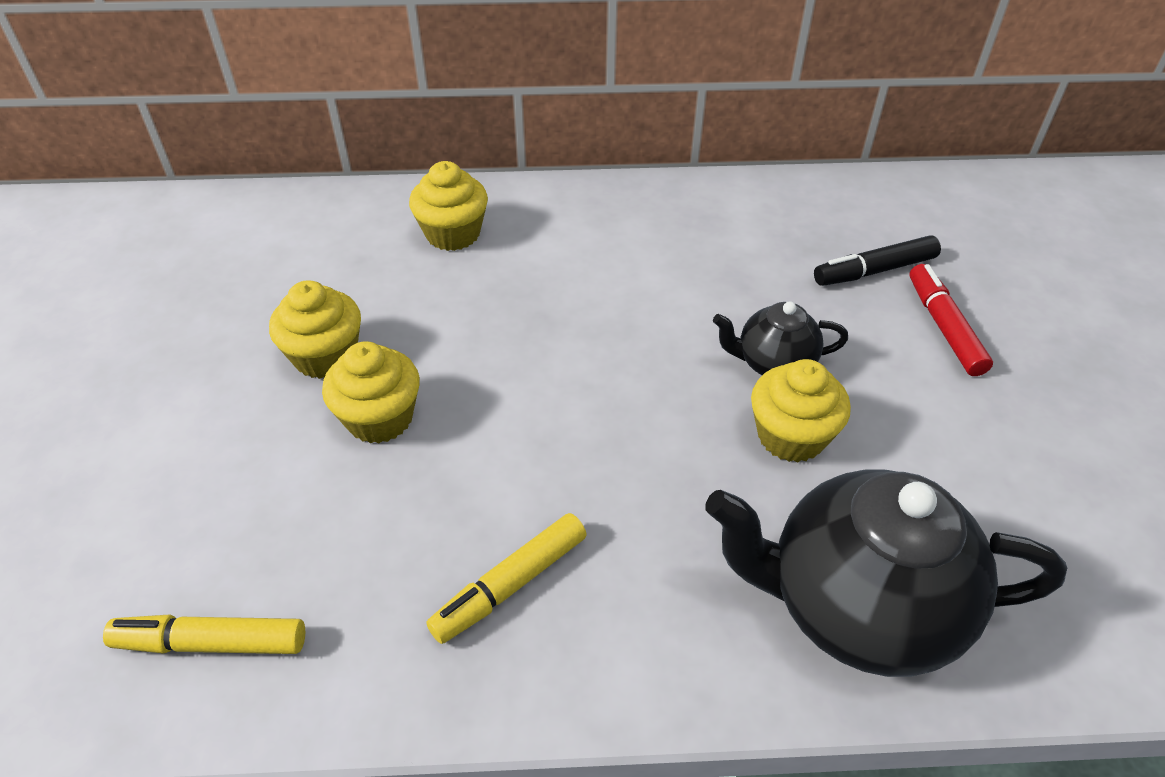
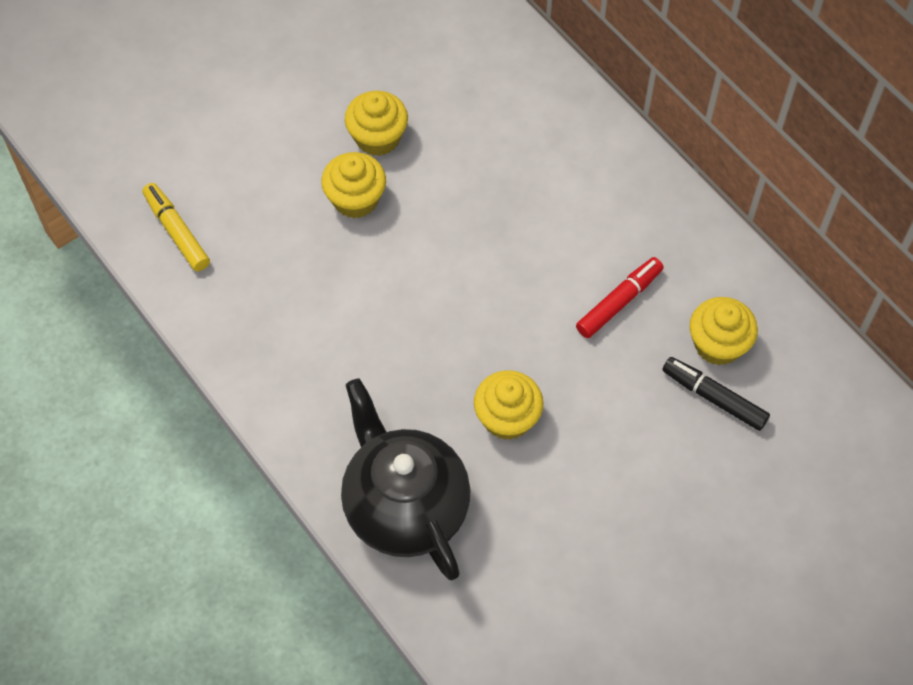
camera: 55 degrees right, 15 degrees up
(453, 234) = (537, 124): yellow cupcake -> yellow cupcake (718, 344)
(511, 584) = (299, 336): yellow marker -> none
(773, 364) = (564, 379): black teapot -> none
(944, 327) = (685, 466): red marker -> red marker (619, 302)

